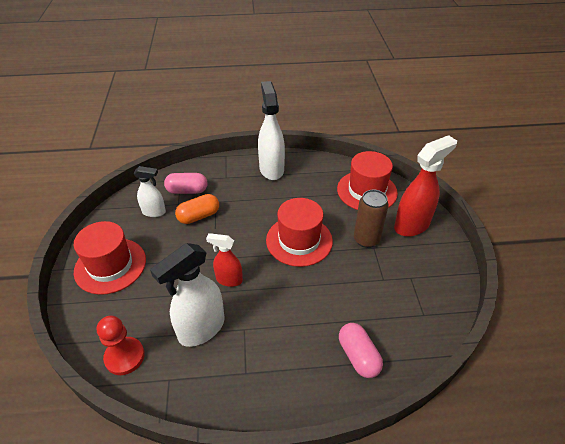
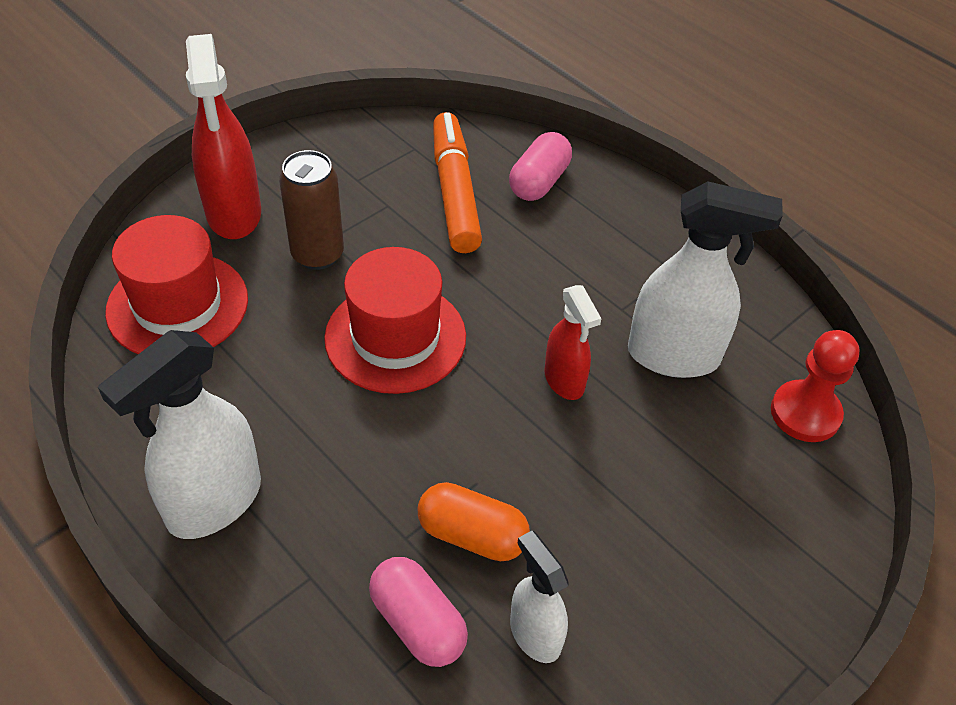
camera: 130 degrees left, 5 degrees up
(110, 265) = (718, 585): red hat -> none
(375, 311) = (455, 192): none -> orange marker
(412, 225) = (234, 214): red spray bottle -> red spray bottle turned 120 degrees counterclockwise

